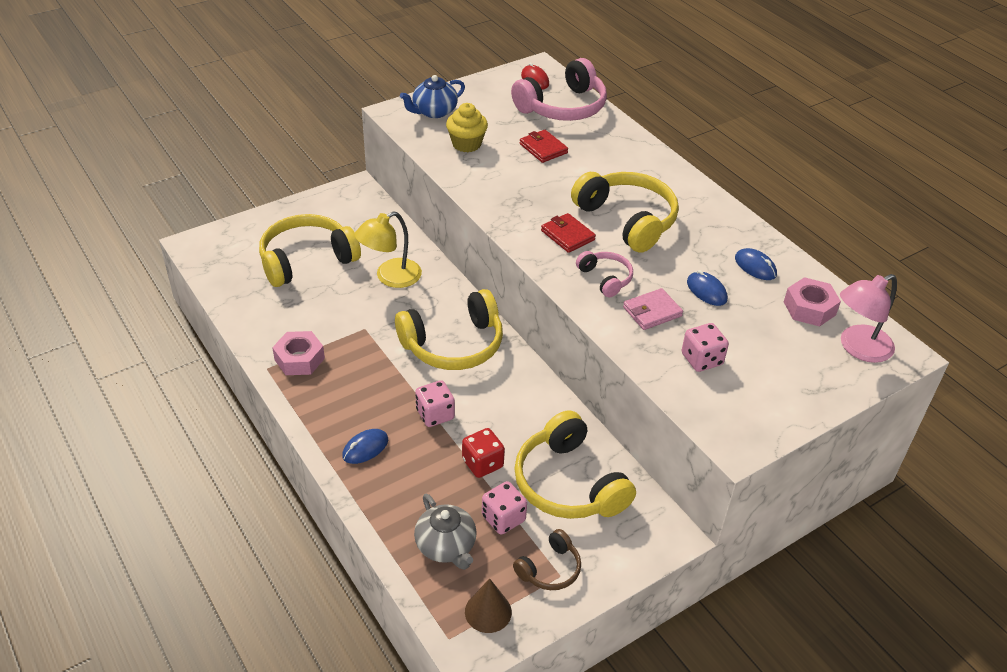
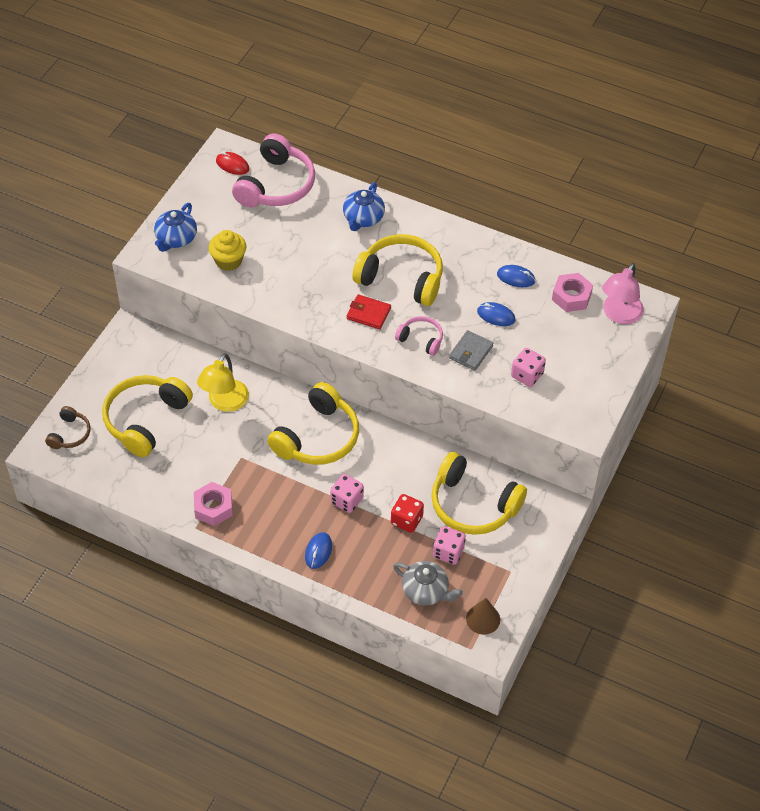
camera: 30 degrees left, 10 degrees up
(543, 148) = (291, 237): red wallet -> none
(550, 569) = (501, 570): brown headphones -> brown headphones (70, 434)
(627, 160) = (363, 218): none -> blue teapot
(652, 312) = (471, 352): pink wallet -> grey wallet

